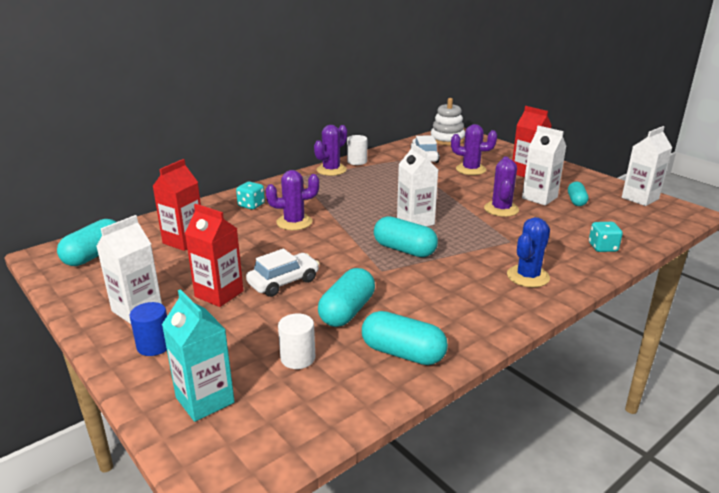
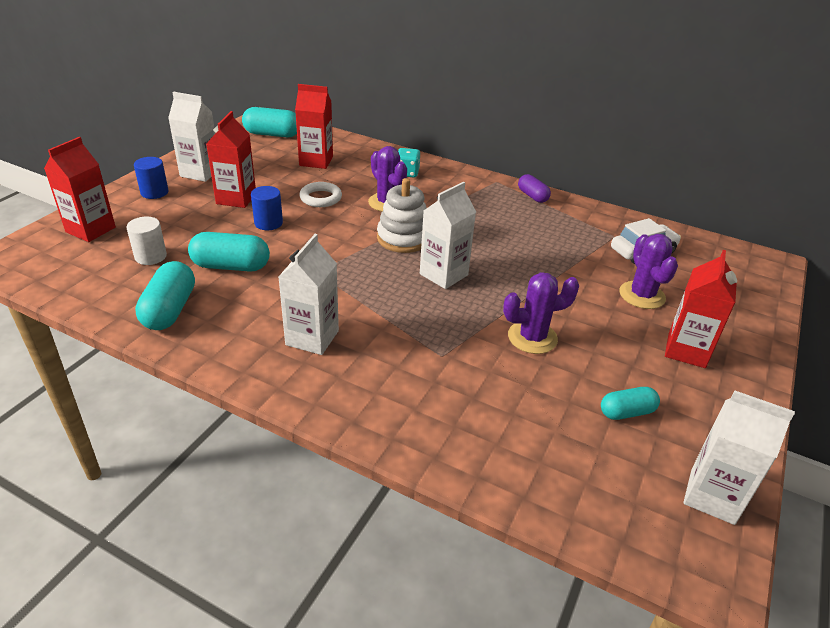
camera: 65 degrees right, 10 degrees up
(205, 400) = (90, 230): turquoise carton -> red carton
(259, 250) = (320, 198): none -> white ring
(283, 282) = (268, 223): white car -> blue cylinder
(331, 170) = (532, 196): purple cactus -> purple capsule
(357, 161) = (574, 207): white cylinder -> none
(404, 250) = (369, 278): turquoise capsule -> none
(447, 139) = (730, 260): white stacking toy -> white stacking toy (403, 238)
(528, 276) = (356, 379): blue cactus -> none
(539, 198) = (603, 371): white carton -> white carton (312, 338)
(602, 247) = (481, 449): turquoise dice -> none

